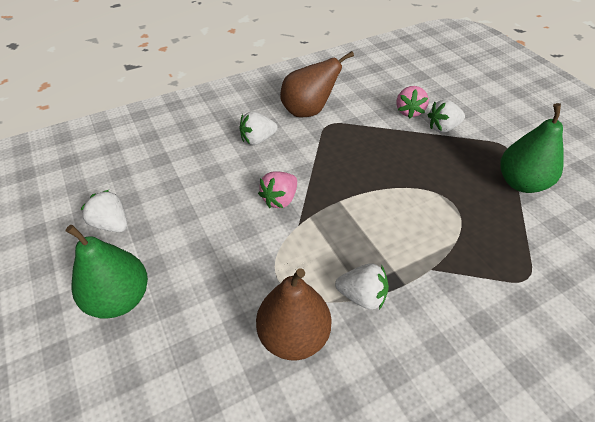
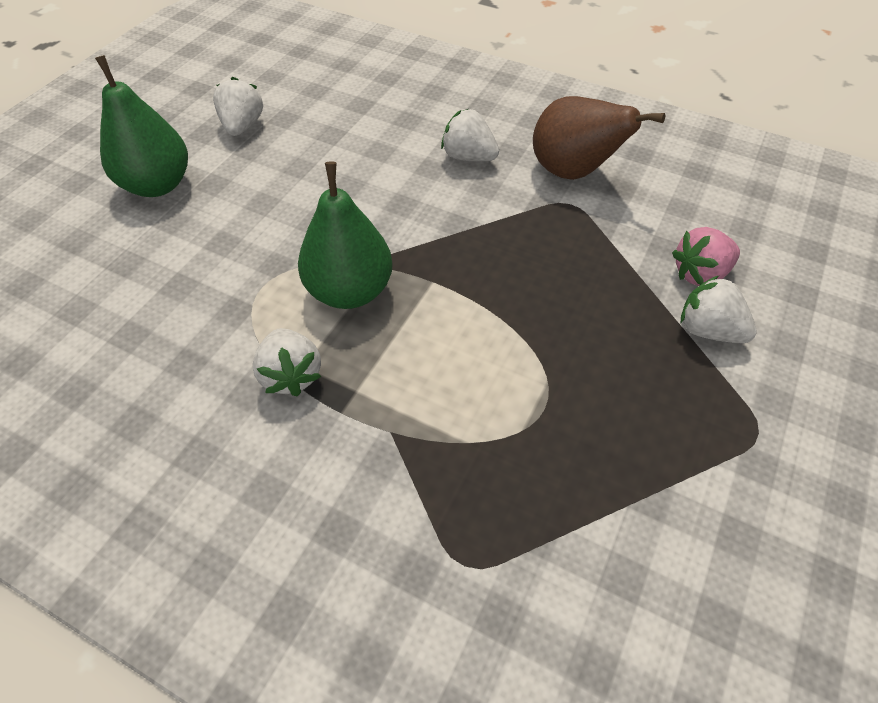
camera: 55 degrees right, 5 degrees up
(280, 199) = (385, 227): pink strawberry -> none
(293, 336) = (193, 338): brown pear -> none
(521, 183) = (682, 487): green pear -> green pear (350, 291)

